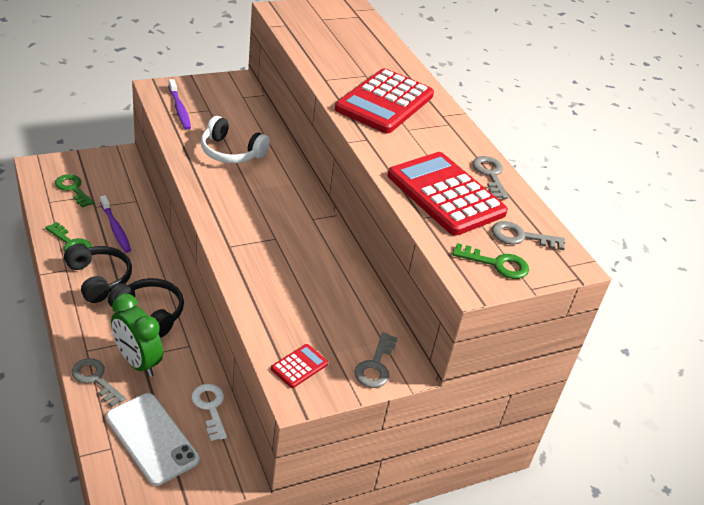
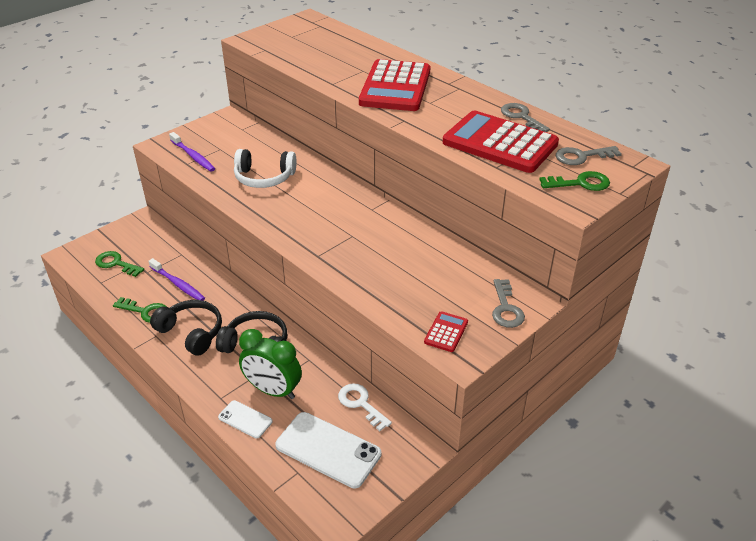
camera: 15 degrees left, 0 degrees up
(95, 379) = (245, 419): grey key -> white phone

